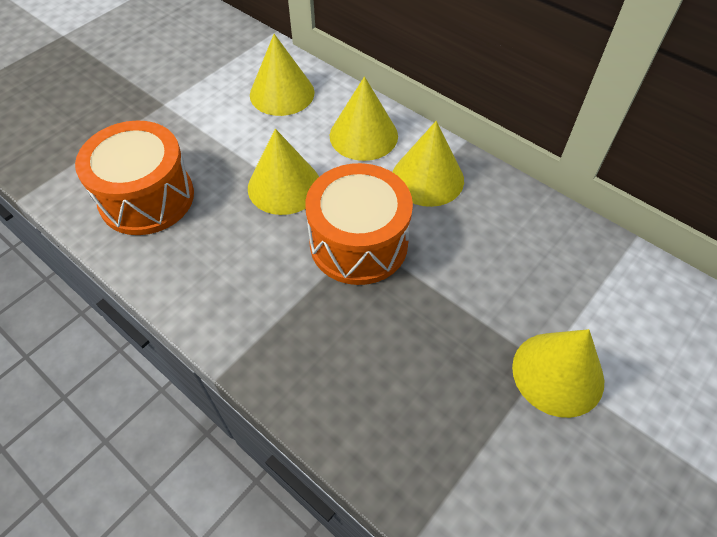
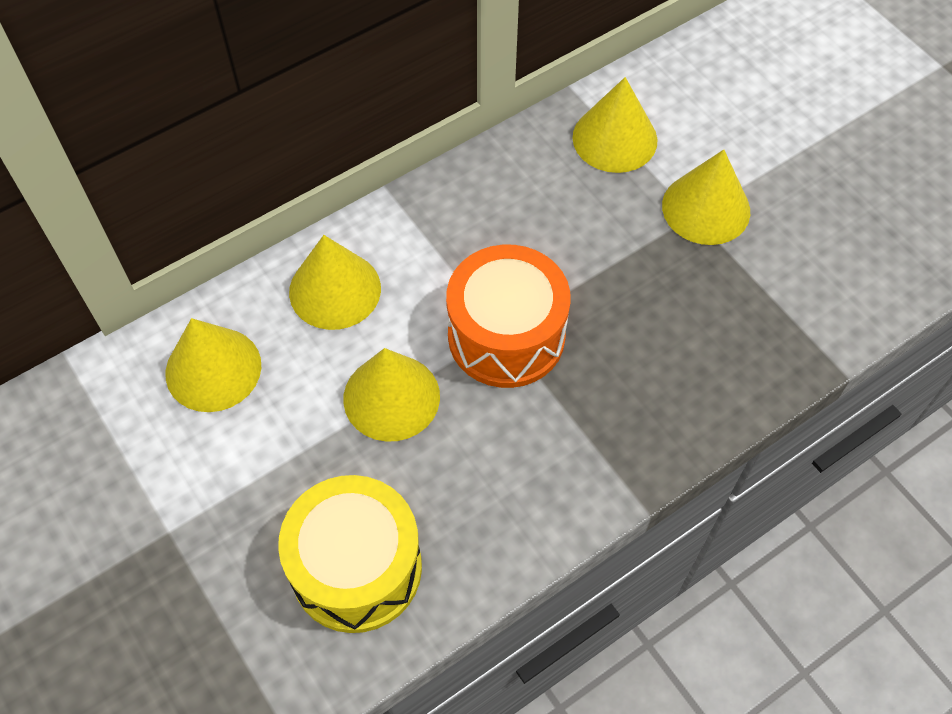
camera: 75 degrees left, 5 degrees up
(147, 198) = (356, 568): orange drum -> yellow drum
(427, 178) = (431, 242): yellow cone -> yellow cone (614, 138)

